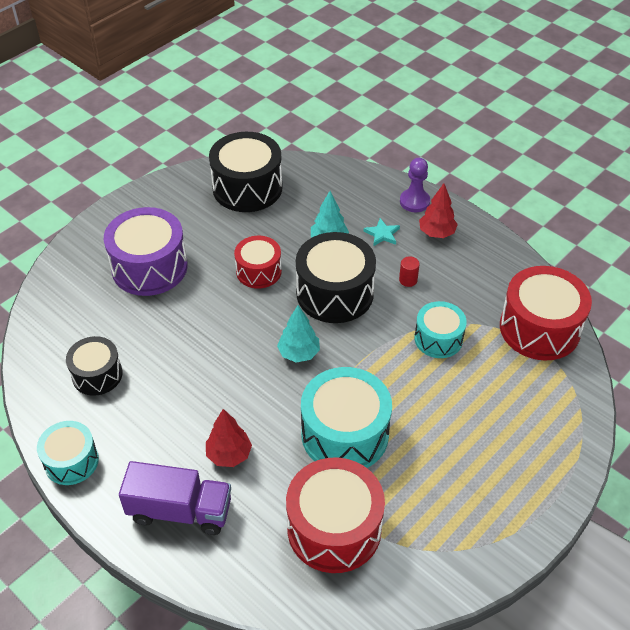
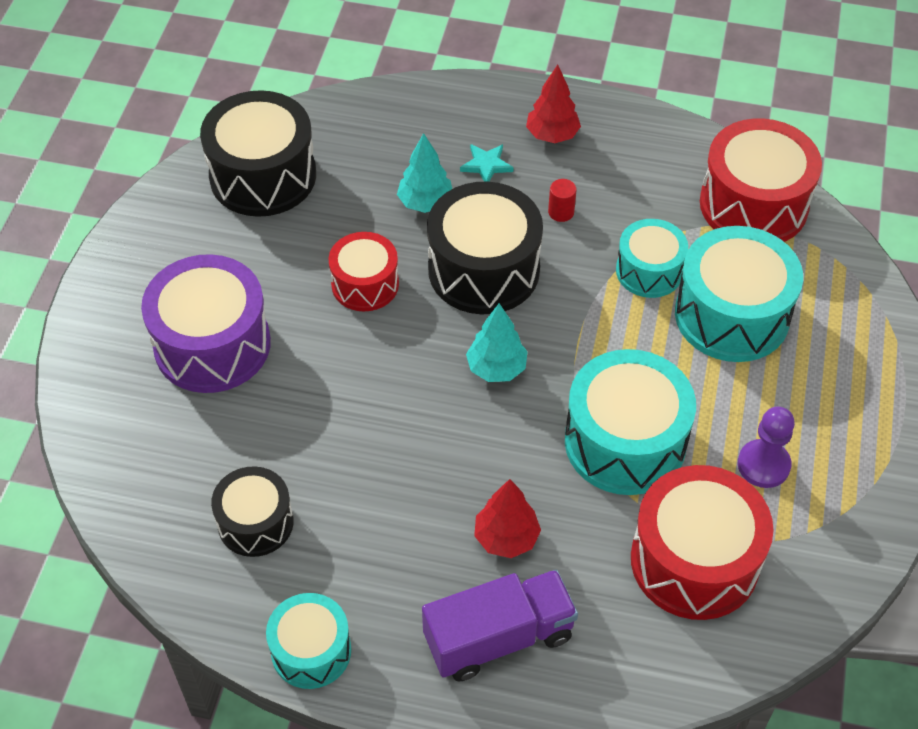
camera: 30 degrees left, 5 degrees up
(414, 202) = (495, 104): purple pawn -> purple pawn (763, 465)
(473, 389) = (732, 315): none -> turquoise drum

